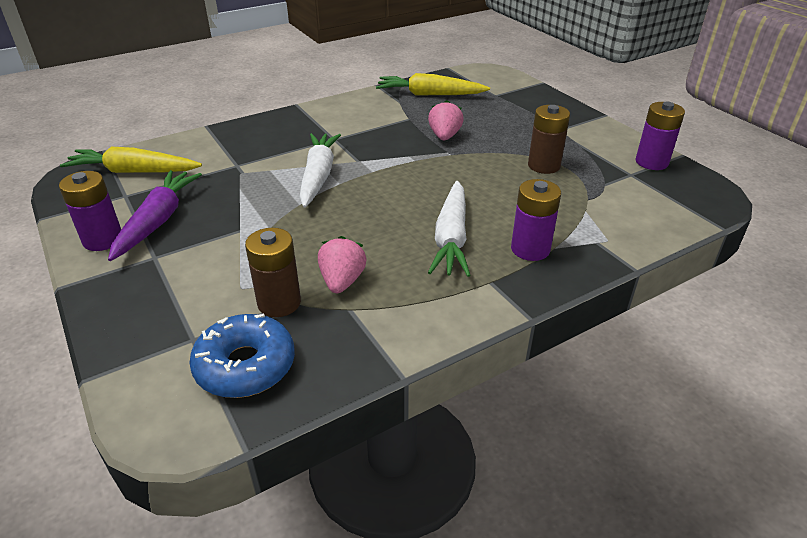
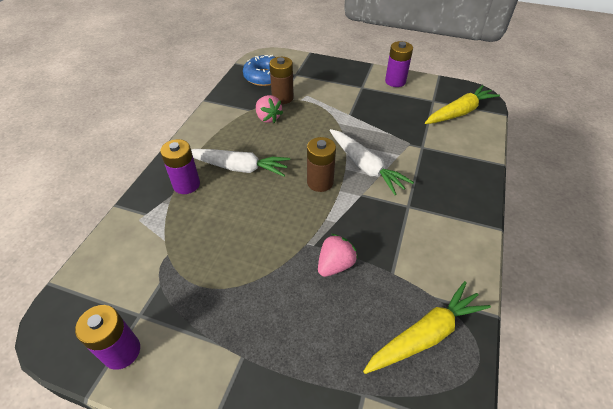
camera: 140 degrees right, 10 degrees up
(158, 221) = (392, 99): purple carrot -> none
(444, 136) = (335, 265): pink strawberry -> pink strawberry turned 105 degrees counterclockwise
(451, 238) = (238, 167): white carrot -> white carrot turned 135 degrees clockwise
(544, 166) = (223, 276): brown battery -> brown battery (320, 182)

